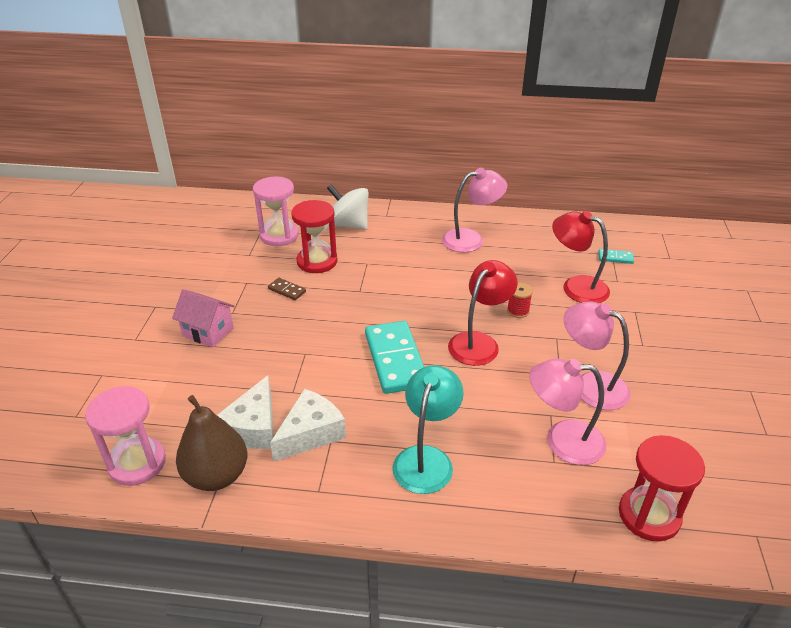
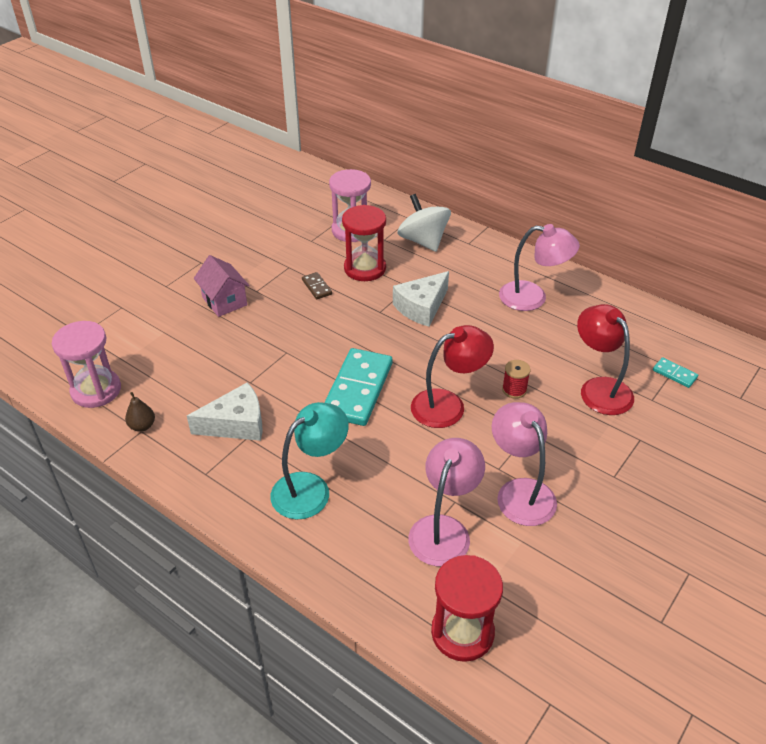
camera: 30 degrees right, 5 degrees up
(217, 476) = (142, 426): brown pear -> brown pear, size x0.47
(253, 427) = (197, 399): white cheese -> white cheese (421, 307)
(562, 441) = (444, 529): pink lamp -> pink lamp turned 75 degrees clockwise

